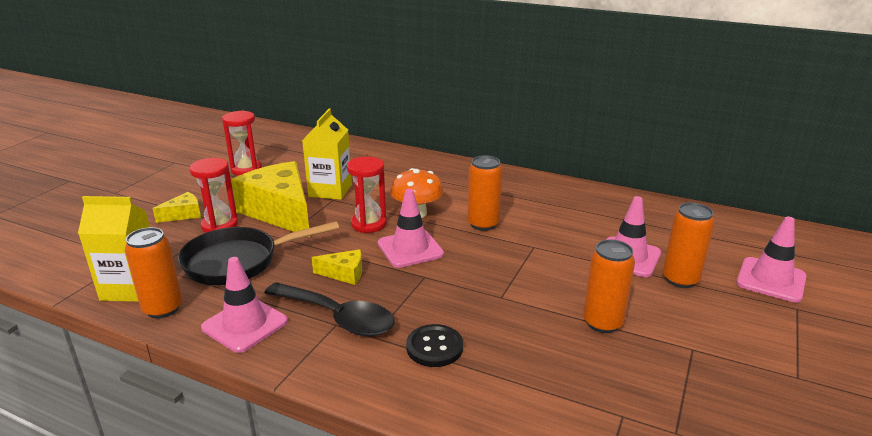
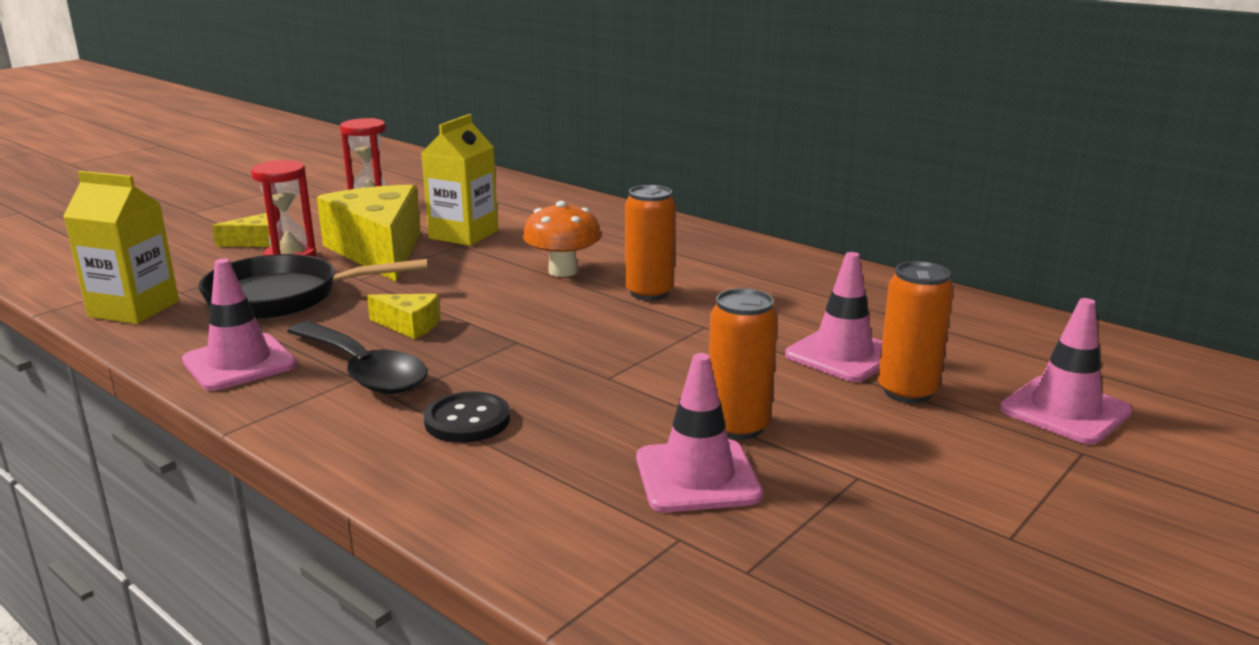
camera: 15 degrees right, 5 degrees down
(163, 308) = (154, 334): orange can -> none
(368, 224) = (486, 276): red hourglass -> none
(410, 249) = (521, 309): pink traffic cone -> pink traffic cone (697, 477)

